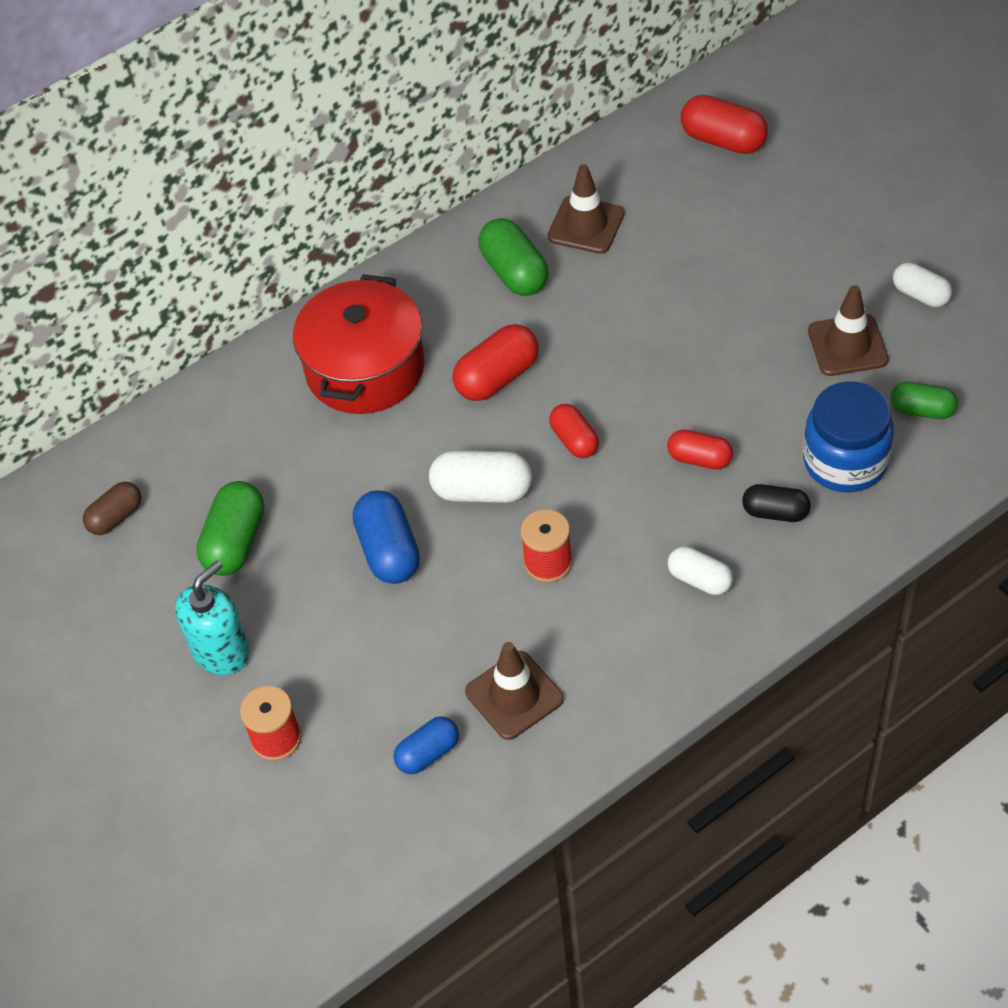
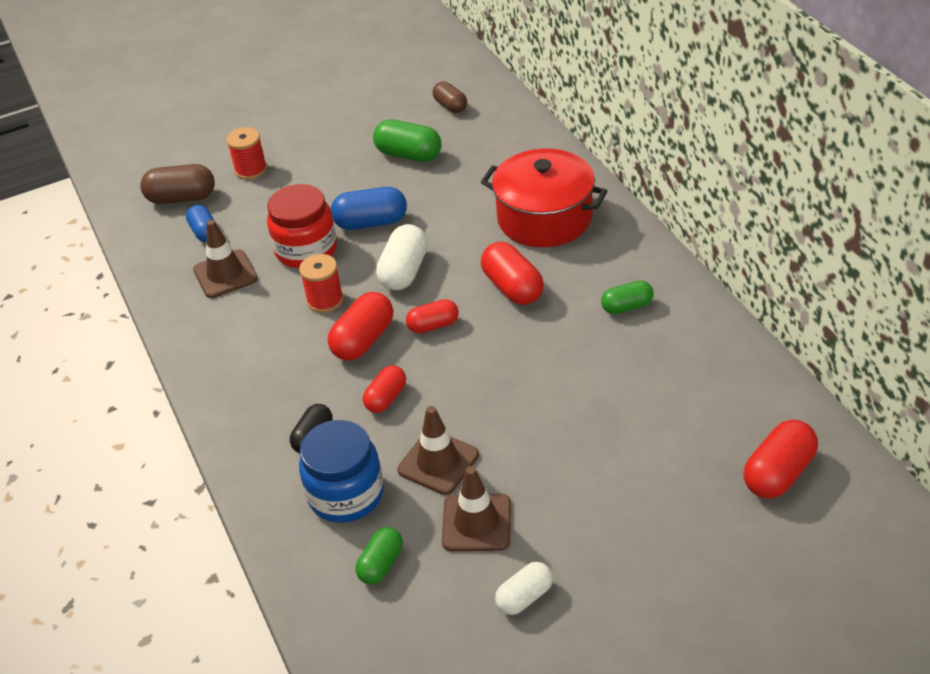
camera: 100 degrees right, 10 degrees down
(221, 651) = (325, 149): turquoise soap dispenser -> none
(350, 814) = (182, 198): none -> brown capsule
(452, 612) = (306, 250): none -> red jar
(514, 272) = (627, 307): green capsule -> green capsule, size x0.65
(586, 225) = (675, 357): brown traffic cone -> brown traffic cone (438, 462)
(612, 503) = (363, 340): none -> red capsule
(699, 579) = (271, 382): white capsule -> none

